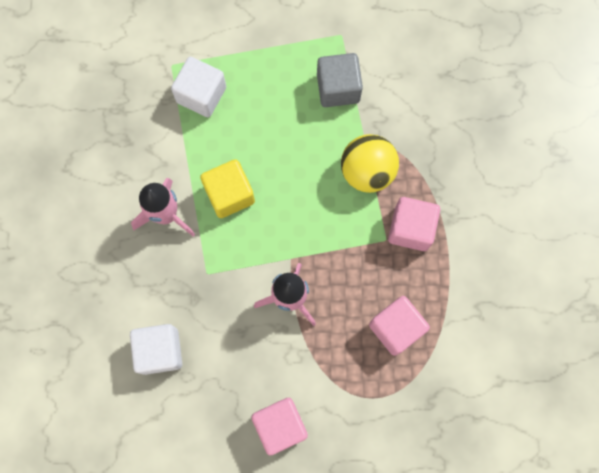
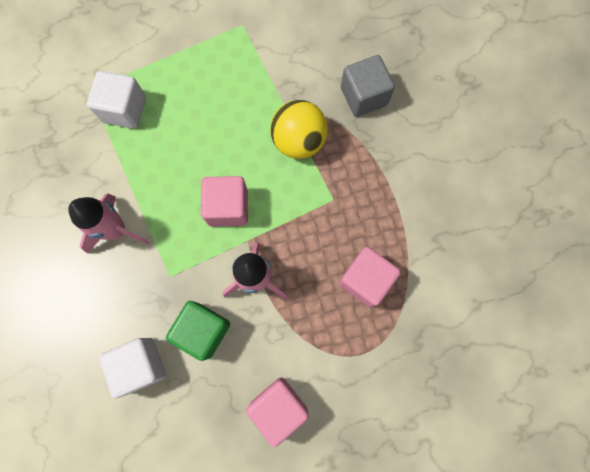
camera: 15 degrees left, 0 degrees up
(226, 334) = (203, 330): none -> green cube
(229, 194) = (173, 195): yellow cube -> none
(338, 88) = (251, 72): grey cube -> grey cube (363, 96)
(411, 229) = (353, 183): pink cube -> pink cube (228, 207)

